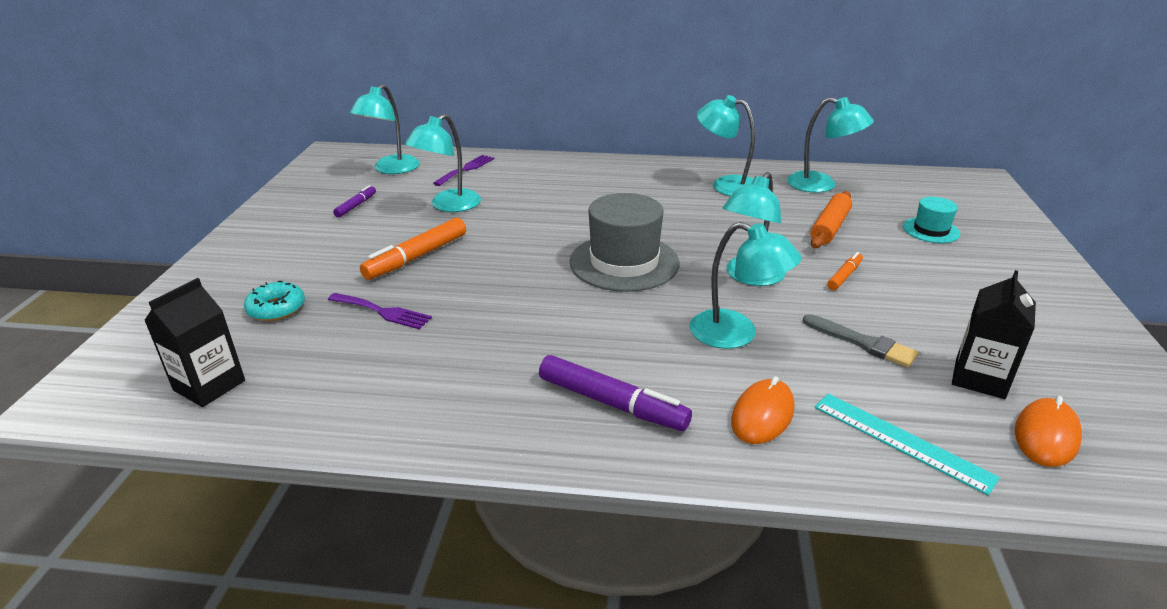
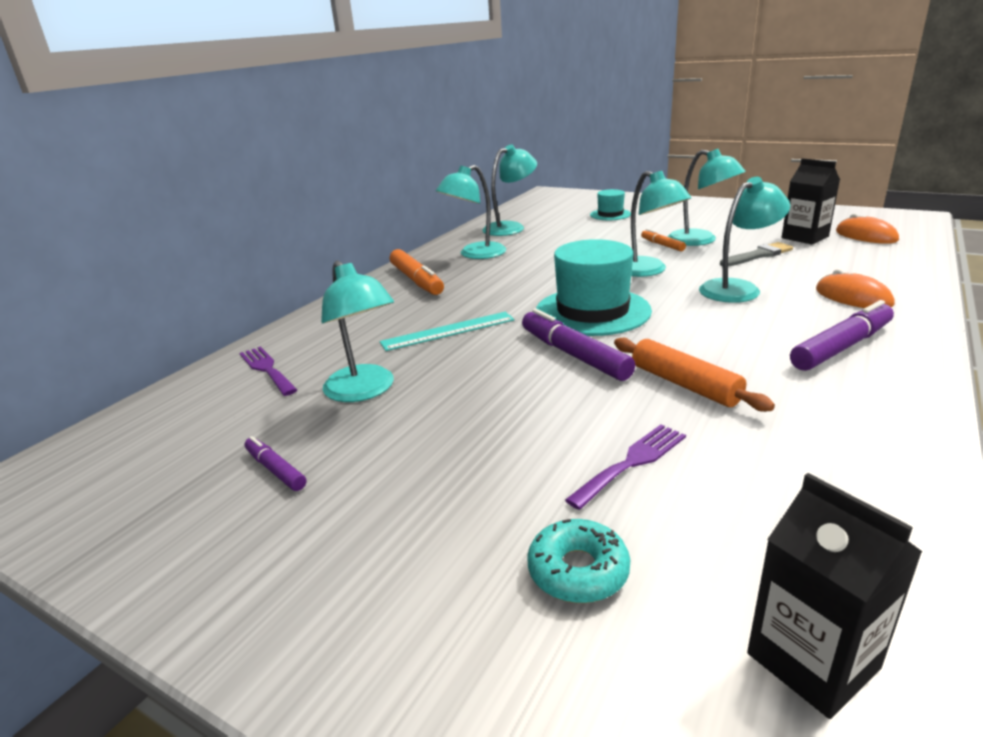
camera: 65 degrees left, 5 degrees down
(391, 169) = (179, 428): turquoise lamp -> turquoise lamp (701, 240)
(417, 257) = (495, 425): orange marker -> orange marker (416, 280)
(532, 267) = (574, 355): none -> purple marker
(624, 262) = (592, 311): grey hat -> turquoise hat
(830, 227) = (584, 237): orange rolling pin -> orange rolling pin (685, 384)
(901, 441) = (878, 266): turquoise ruler -> turquoise ruler (448, 331)

